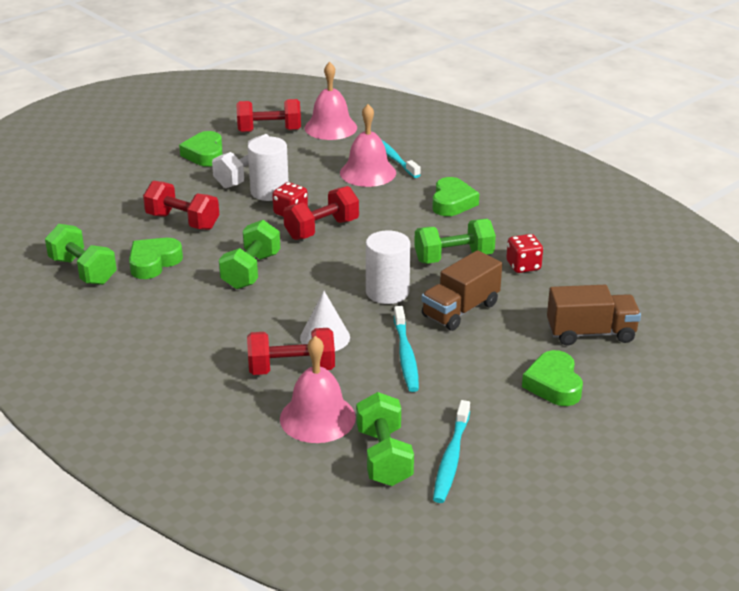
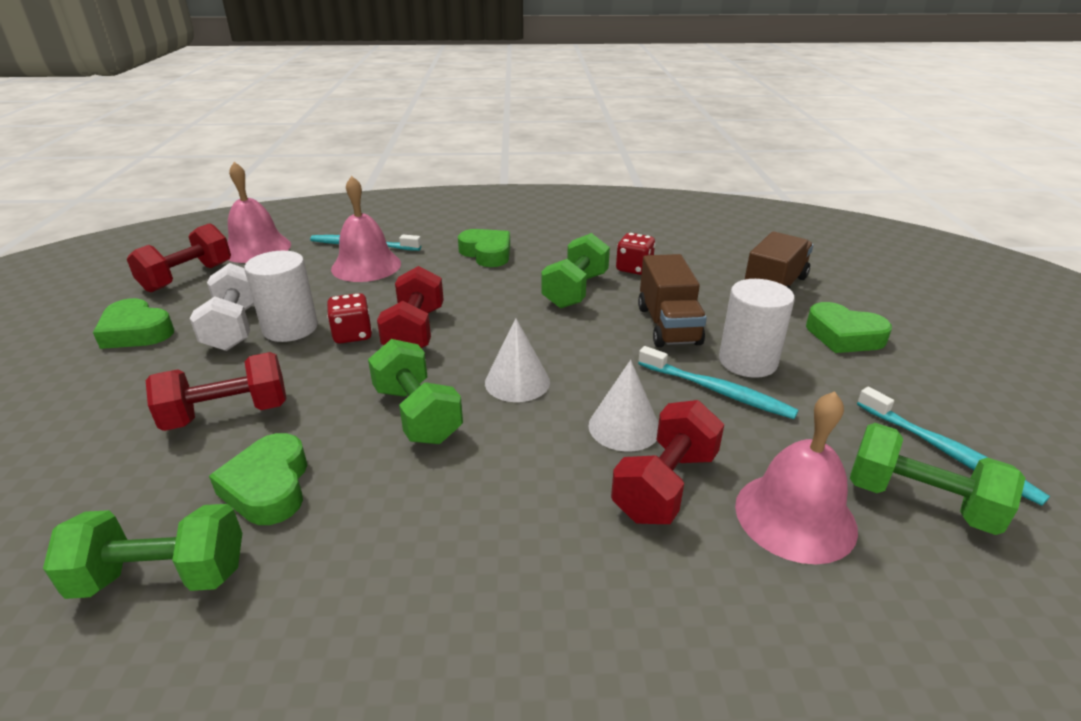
camera: 50 degrees left, 0 degrees up
(320, 286) = (517, 382): none -> white cone
(387, 292) = (586, 348): white cylinder -> white cylinder (747, 361)

